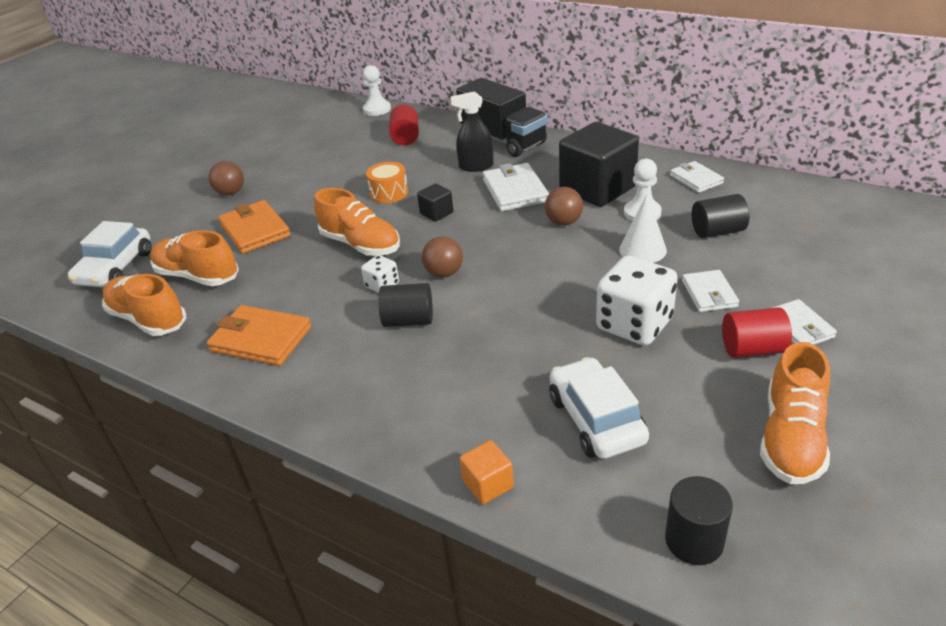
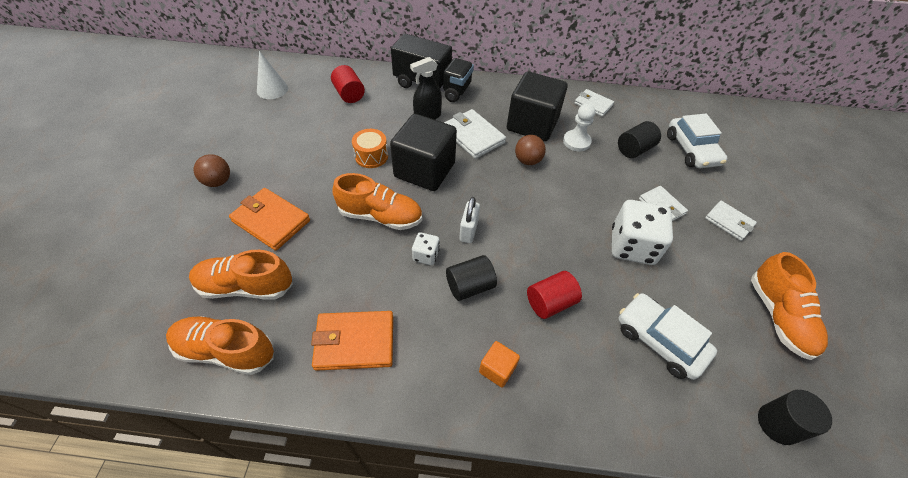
camera: 30 degrees left, 15 degrees up
(116, 268) = (148, 298): white car -> white car (691, 150)
(377, 109) = (304, 66): white pawn -> none
(436, 213) = (424, 170): black cube -> black cube, size x2.26
(444, 273) = (468, 231): brown ball -> white padlock
(488, 484) = (626, 427): orange cube -> orange cube (497, 369)
(642, 250) = (597, 176): white cone -> white cone (272, 89)
(752, 349) = (714, 248): red cylinder -> red cylinder (550, 302)

